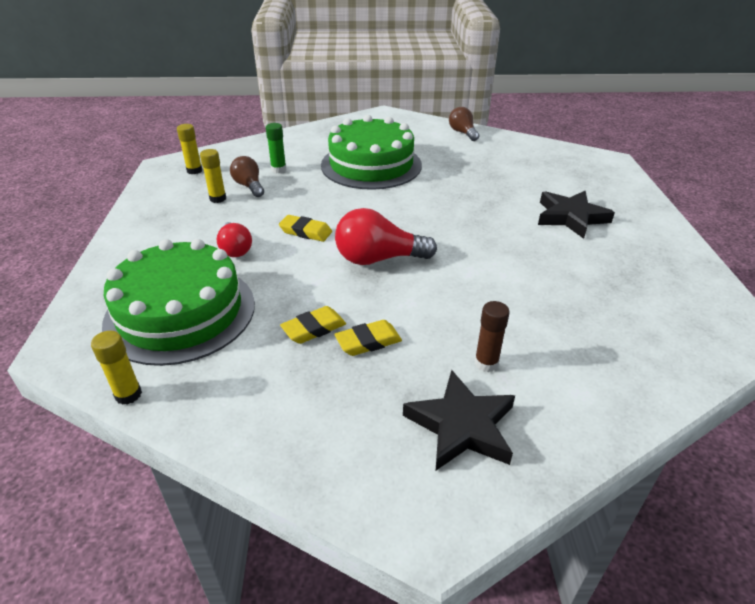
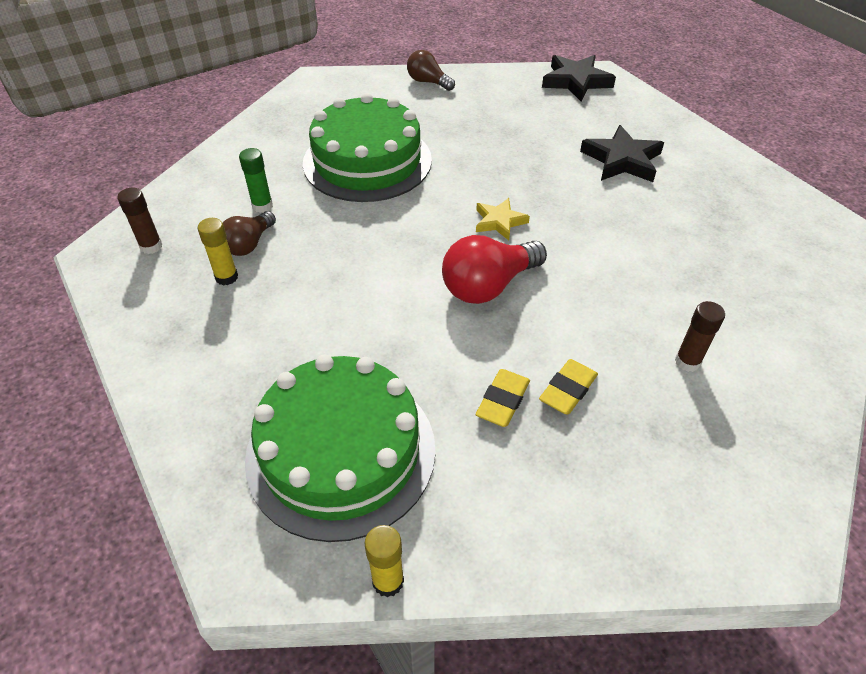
camera: 30 degrees left, 10 degrees up
(194, 170) = (151, 246): yellow glue stick -> brown glue stick
(235, 249) = (320, 340): red light bulb -> none
(249, 186) = (249, 244): brown light bulb -> brown light bulb turned 90 degrees counterclockwise
(305, 232) = (379, 282): yellow eraser -> none
(428, 225) = (499, 221): none -> yellow star
(461, 426) = (722, 438): black star -> black star (576, 81)

